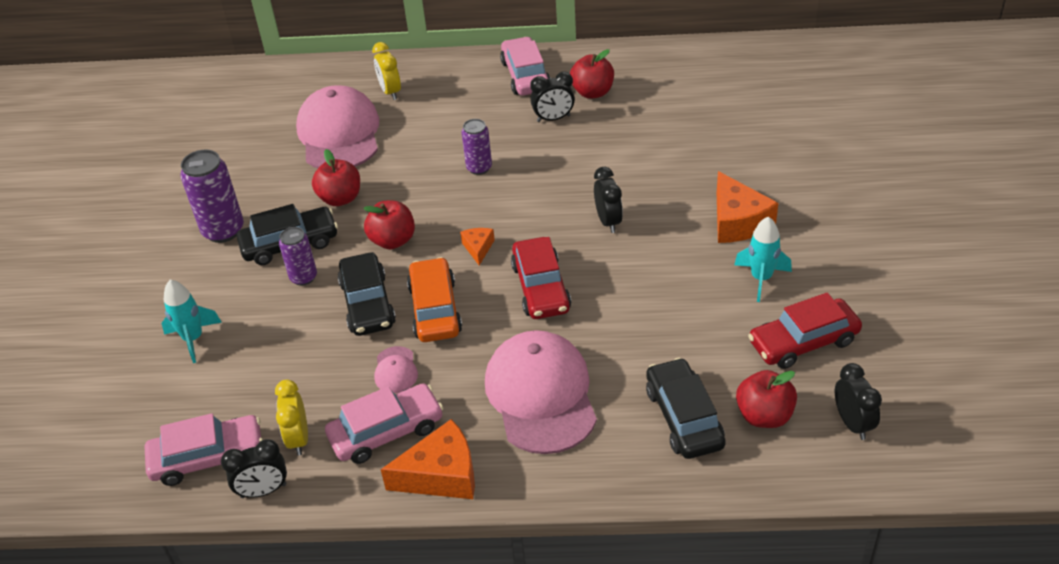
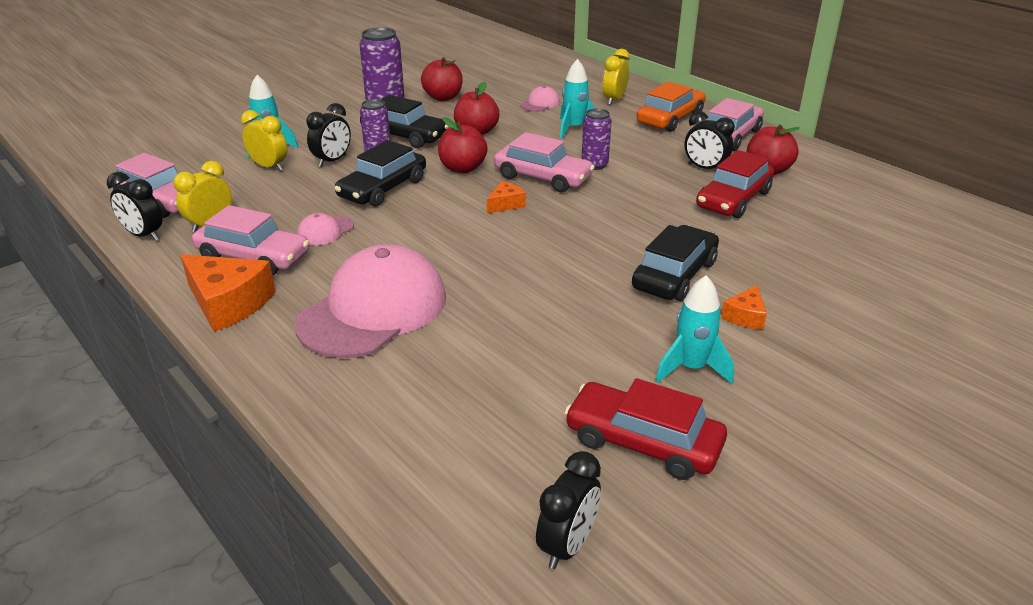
camera: 45 degrees right, 10 degrees down
(235, 356) = (269, 167): none -> yellow clock
(339, 134) = (540, 103): pink cap -> pink cap, size x0.42
(408, 142) = (574, 128): none -> turquoise rocket
(435, 309) = (412, 217): orange car -> orange car (670, 118)
(463, 206) = (542, 177): none -> pink car
(541, 288) = (501, 251): red car -> red car (733, 199)
(608, 221) = (629, 247): black clock -> black clock (332, 161)
(684, 417) = (436, 407): black car -> black car (674, 275)
(738, 221) = (745, 316): orange cheese -> orange cheese, size x0.52
(764, 415) = (500, 464): red apple -> red apple (443, 97)

